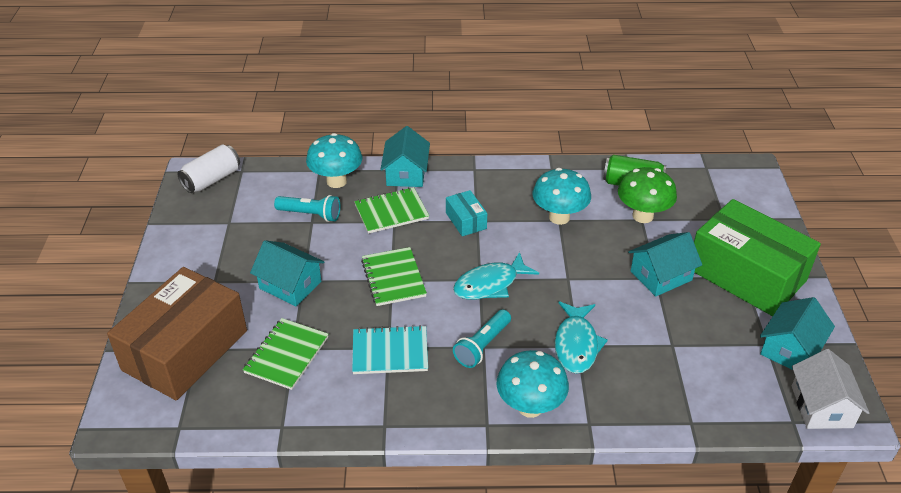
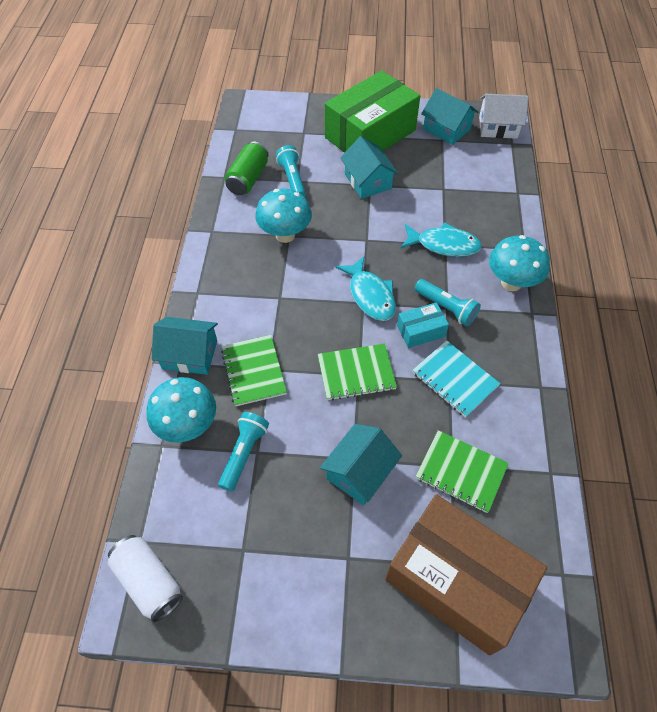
camera: 85 degrees left, 15 degrees up
(390, 352) = (455, 379): turquoise notebook -> turquoise notebook turned 45 degrees counterclockwise
(466, 221) = (278, 306): turquoise box -> turquoise box (421, 331)
(642, 216) = (292, 179): green mushroom -> turquoise flashlight

